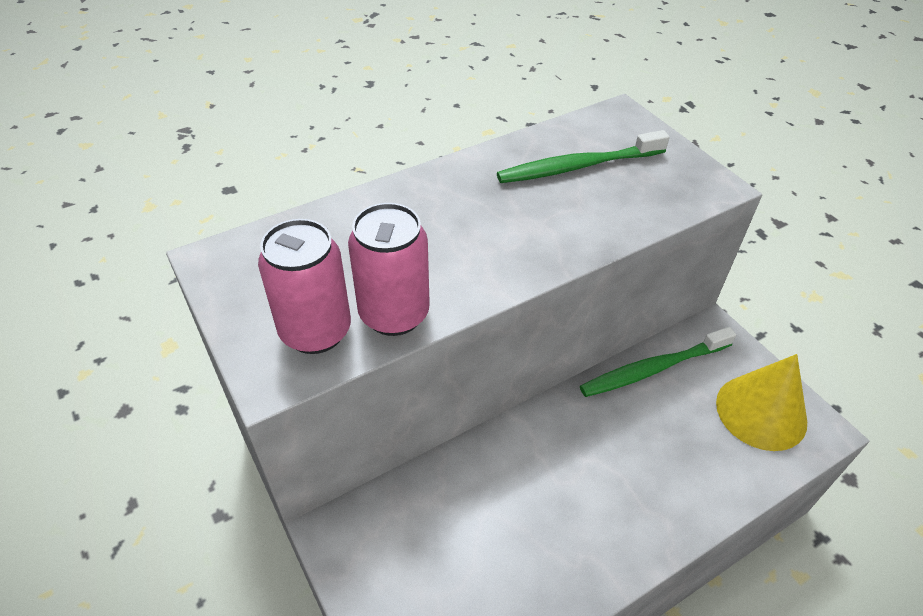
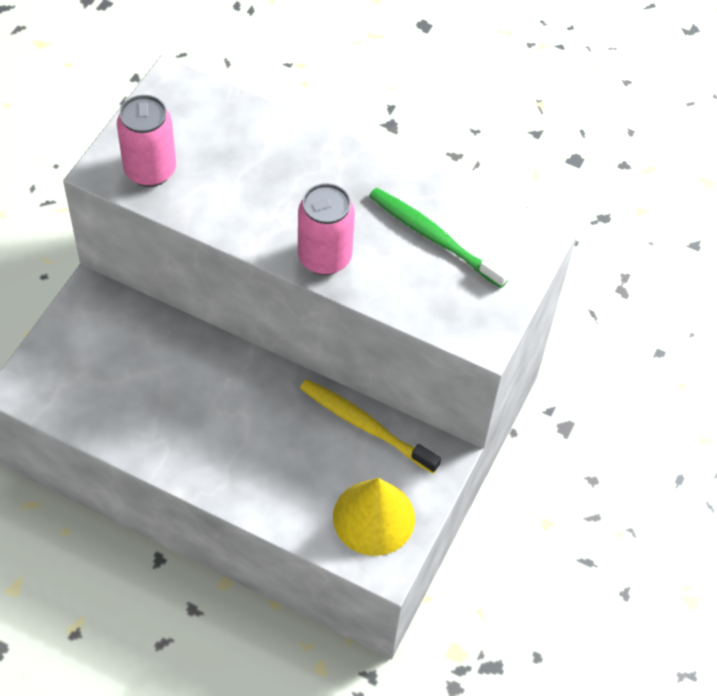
camera: 55 degrees right, 10 degrees up
(394, 314) = (192, 202): pink can -> pink can (324, 257)
(653, 368) = (366, 426): green toothbrush -> yellow toothbrush

